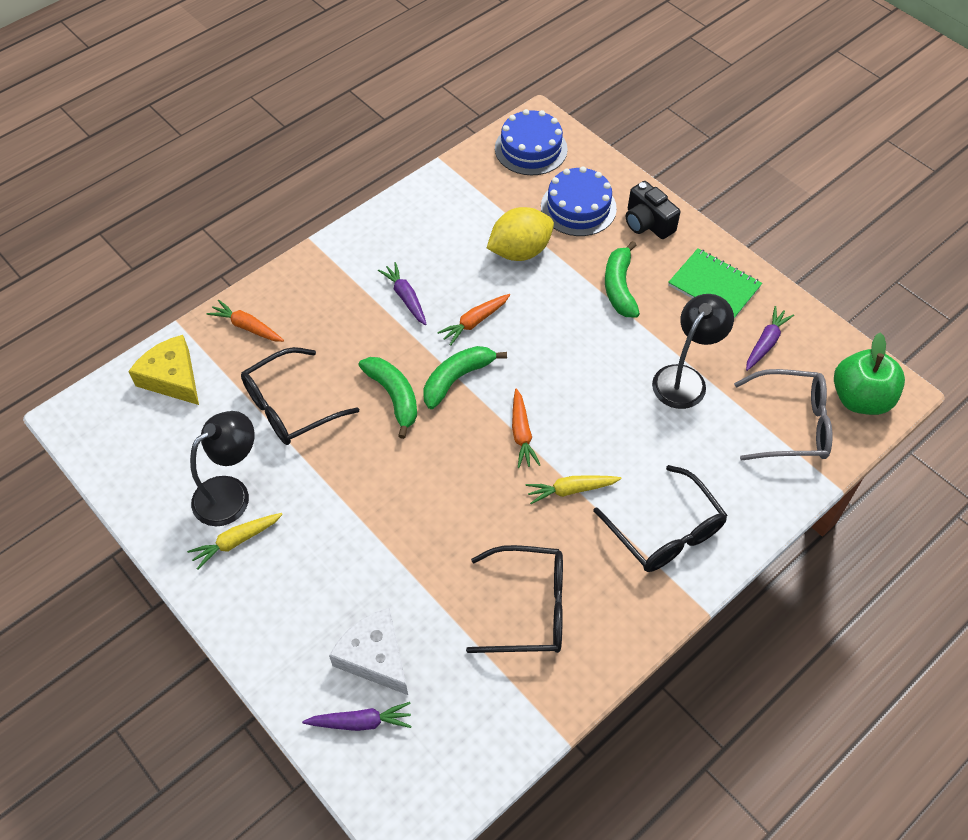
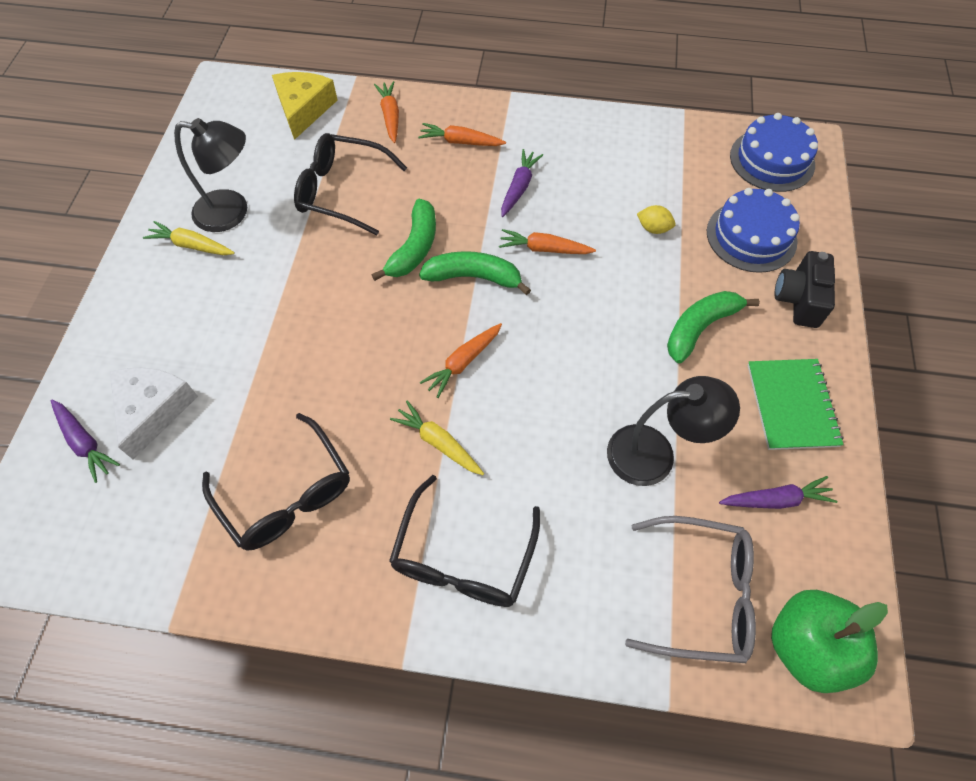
camera: 50 degrees right, 5 degrees up
(324, 301) = (461, 142): none -> orange carrot
(520, 251) = (653, 228): yellow lemon -> yellow lemon, size x0.46
(791, 424) = (700, 594): grey glasses -> grey glasses turned 45 degrees counterclockwise

